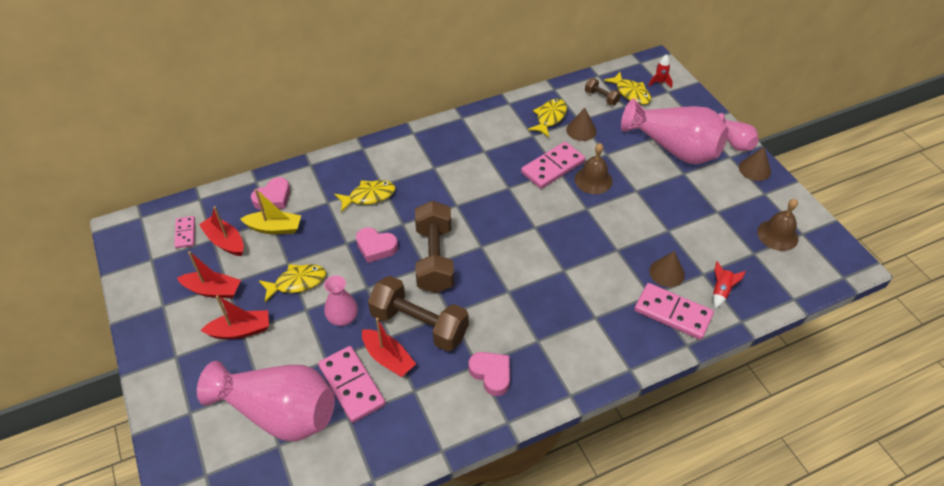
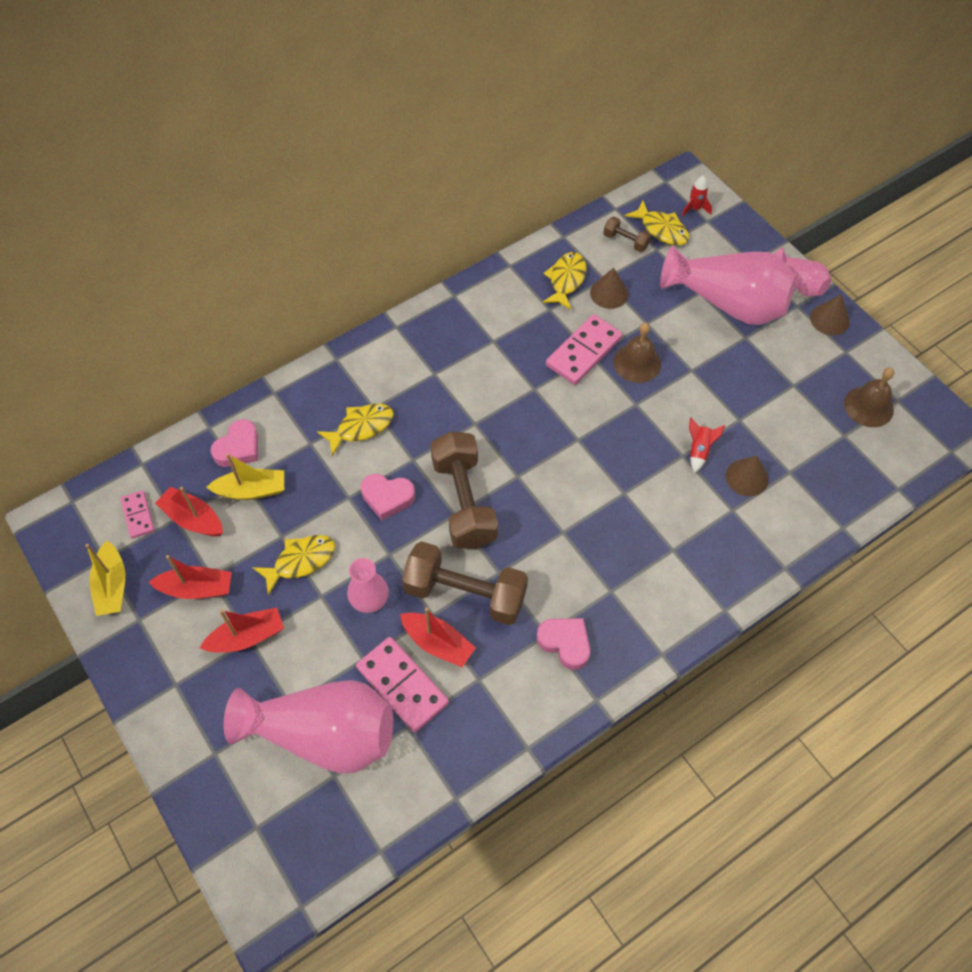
camera: 10 degrees left, 10 degrees up
(151, 279) = (112, 586): none -> yellow boat
(672, 313) = (762, 530): pink domino -> none
(721, 291) = (813, 492): red rocket -> red rocket (699, 450)

